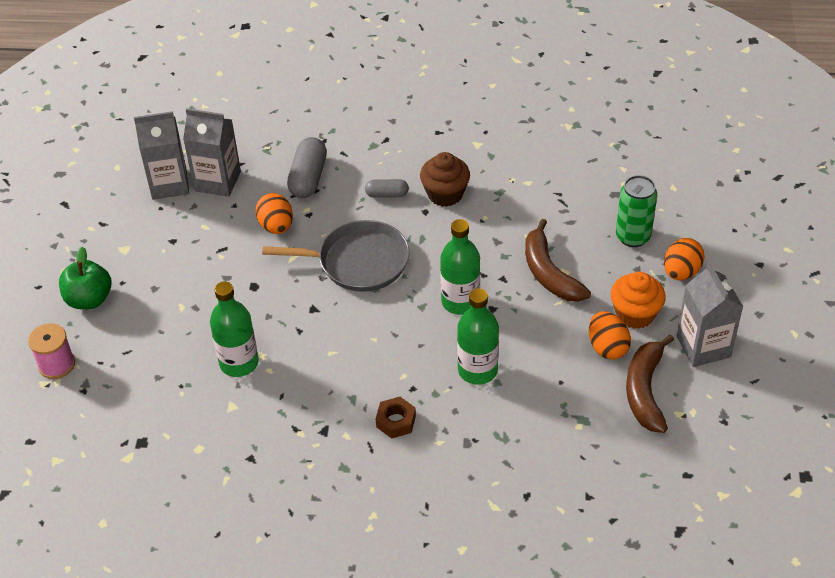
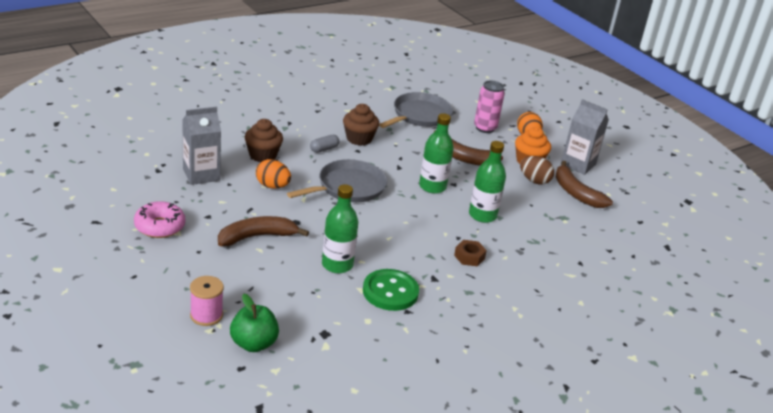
camera: 45 degrees left, 15 degrees down
(89, 299) = (185, 269): green apple -> green apple (253, 344)
(115, 234) = (159, 226): none -> pink donut
(169, 184) = (167, 186): grey carton -> none
(194, 289) = (257, 237): none -> brown banana
(258, 424) = (390, 292): none -> green button
(308, 178) = (263, 155): grey capsule -> brown cupcake
(563, 184) = (419, 115): none -> grey pan
(607, 347) = (534, 181): orange egg -> brown egg
(633, 237) = (485, 128): green can -> pink can

